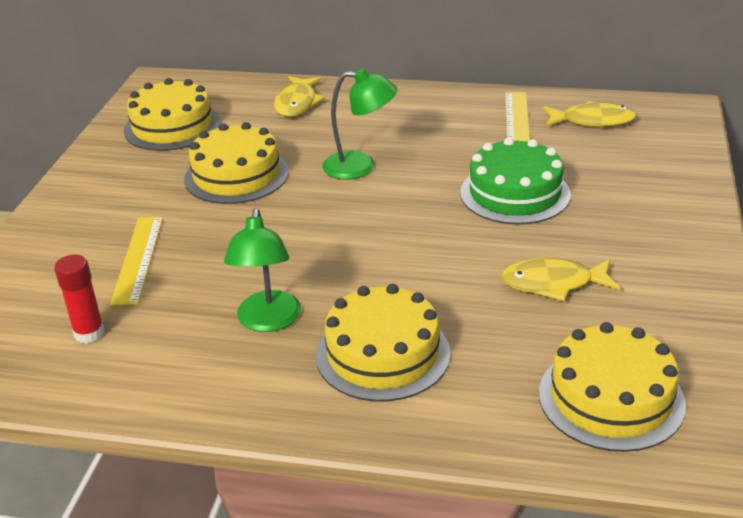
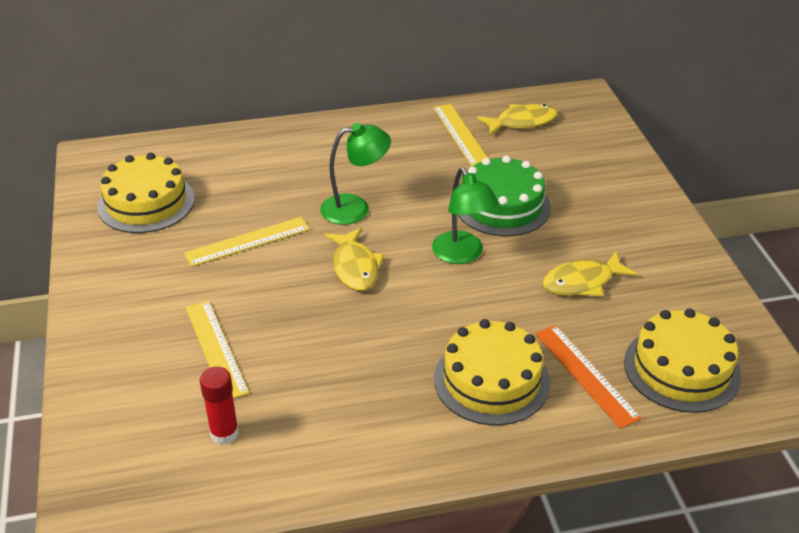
camera: 25 degrees left, 5 degrees up
(236, 175) = (247, 241): yellow cake -> yellow ruler
(268, 321) = (377, 377): green lamp -> green lamp (462, 255)
(297, 103) = (252, 153): yellow fish -> yellow fish (355, 267)
(491, 375) = (586, 375): none -> orange ruler

